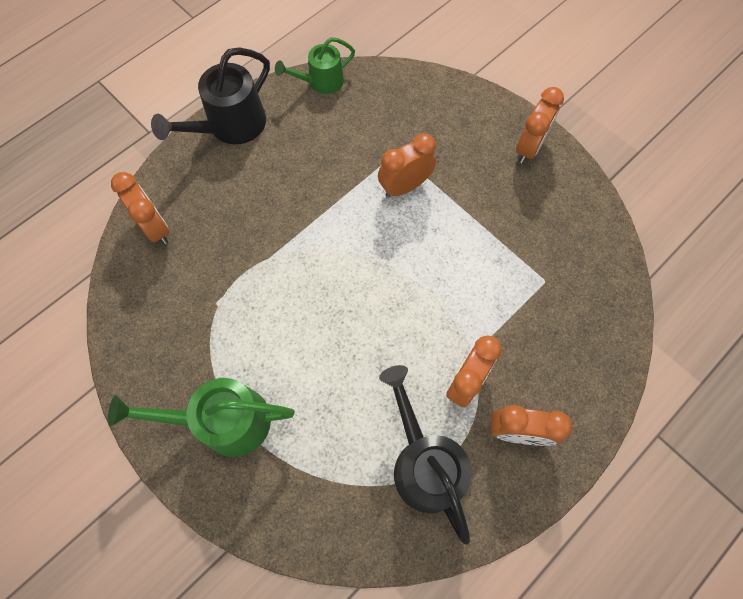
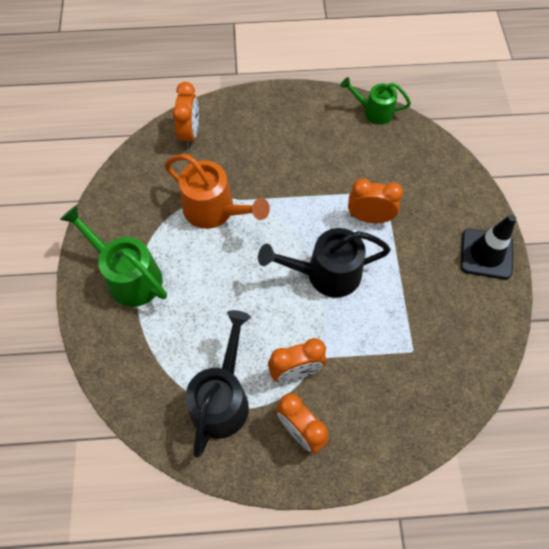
camera: 40 degrees right, 5 degrees down
(230, 126) = (288, 102): black watering can -> black watering can (325, 274)
(253, 287) = (215, 210): none -> orange watering can
(529, 148) = (486, 254): orange clock -> black traffic cone

